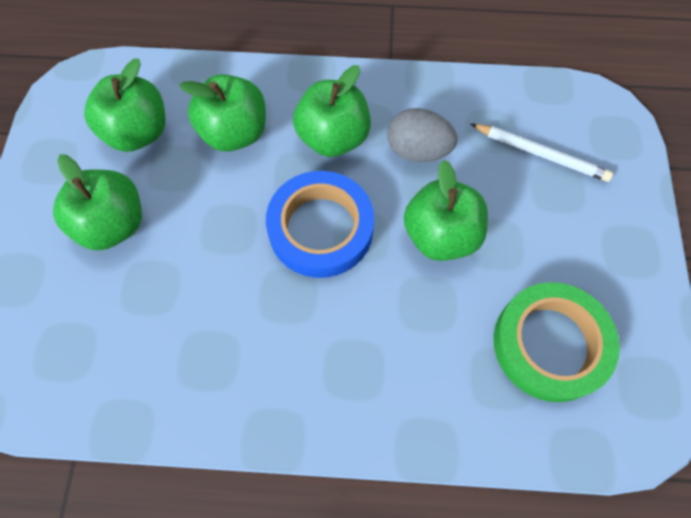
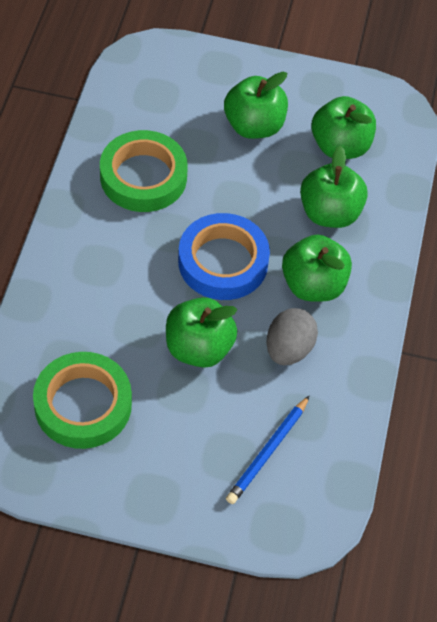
camera: 95 degrees right, 10 degrees down
(207, 340) = (143, 177): none -> green tape
(541, 154) = (268, 452): white pencil -> blue pencil

